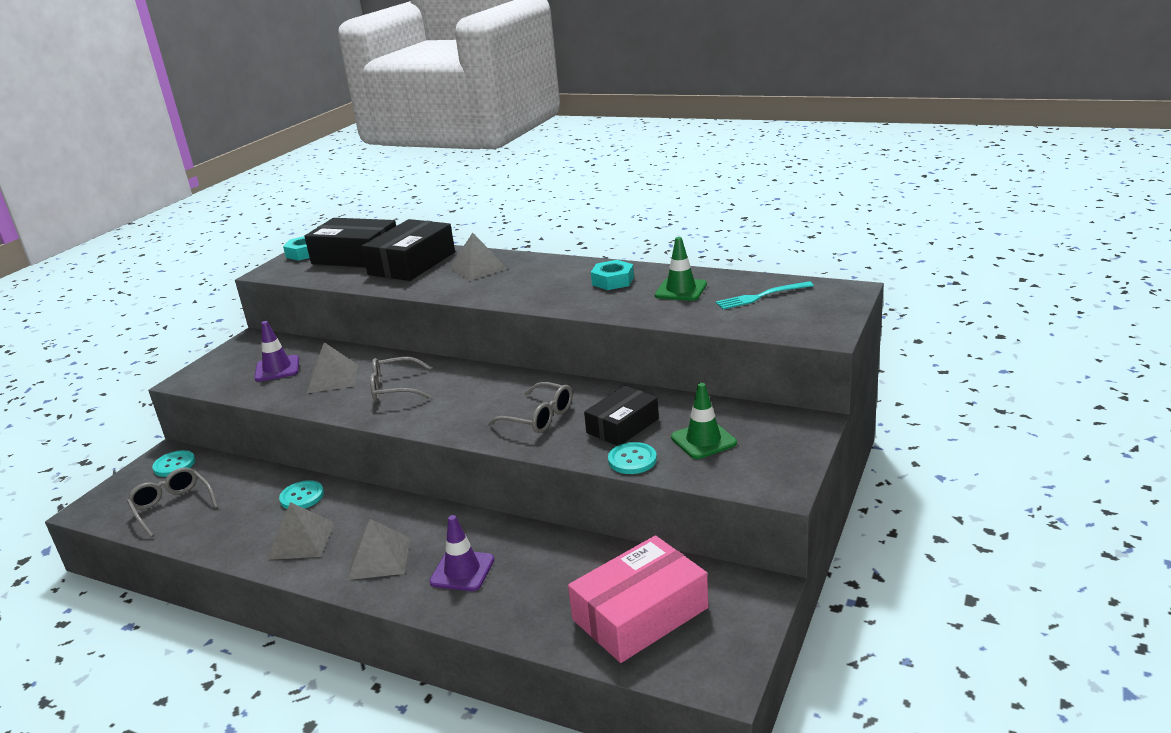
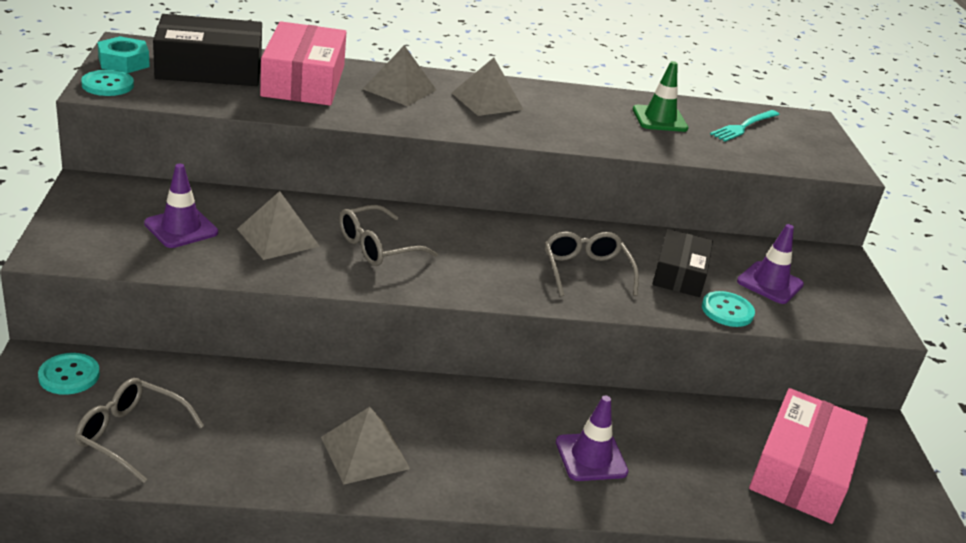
camera: 35 degrees left, 5 degrees up
(302, 497) = (308, 396): turquoise button -> turquoise button (108, 85)
(379, 558) = (484, 458): grey pyramid -> grey pyramid (487, 101)
(412, 263) = (303, 81): black box -> pink box
(539, 417) = (586, 271): grey glasses -> grey glasses turned 105 degrees counterclockwise
(613, 281) = (577, 107): turquoise nut -> none
(703, 440) = (770, 283): green traffic cone -> purple traffic cone

